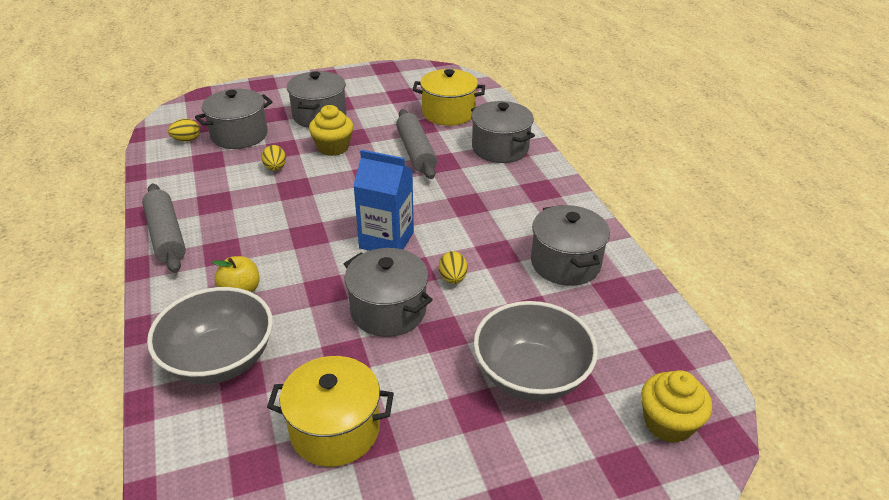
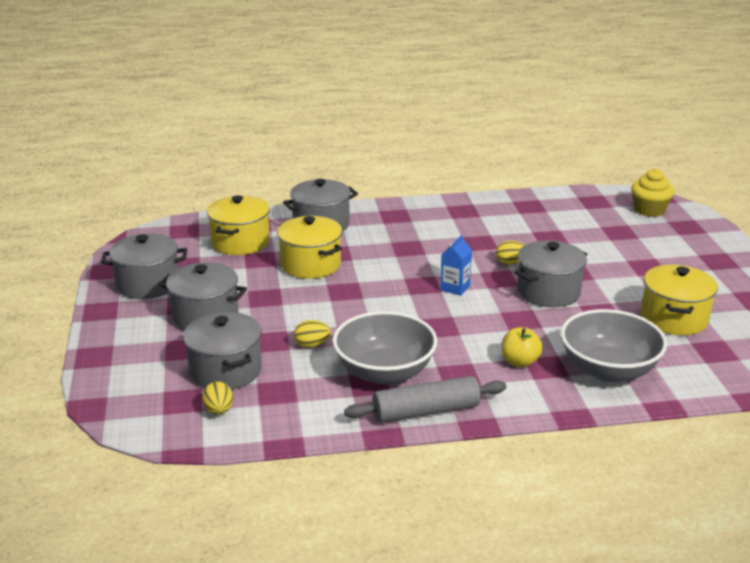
camera: 80 degrees left, 10 degrees down
(333, 147) = (282, 309): yellow cupcake -> none
(386, 240) = (455, 288): blue carton -> blue carton, size x0.58
(416, 152) = (310, 265): grey rolling pin -> yellow pot
(531, 375) = (614, 245): grey bowl -> grey bowl (384, 372)
(565, 263) = (496, 218): grey pot -> grey pot (148, 284)

